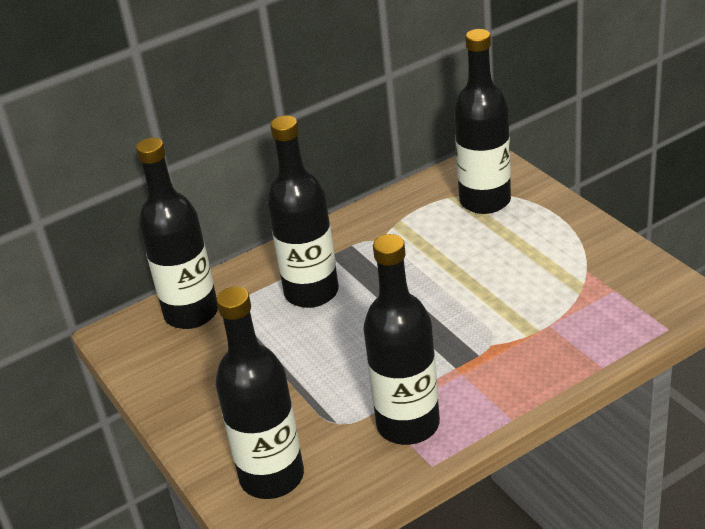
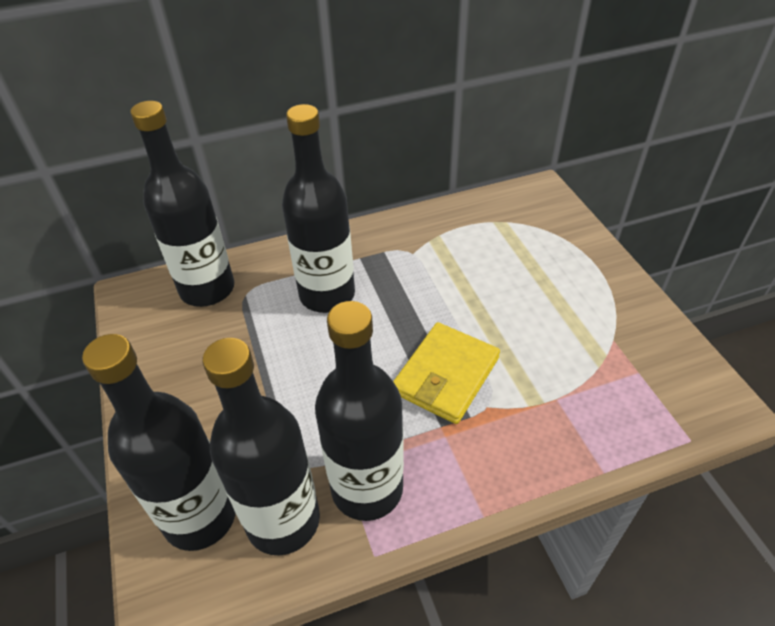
camera: 10 degrees right, 10 degrees up
(446, 330) = (445, 375): none -> yellow wallet
(485, 201) = (527, 234): black bottle -> black bottle (283, 520)

